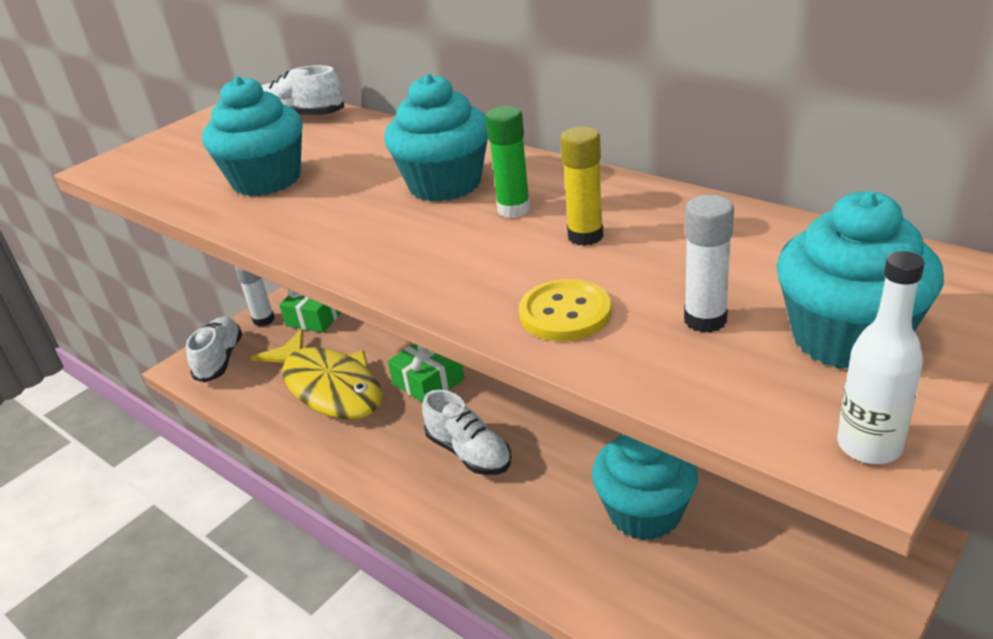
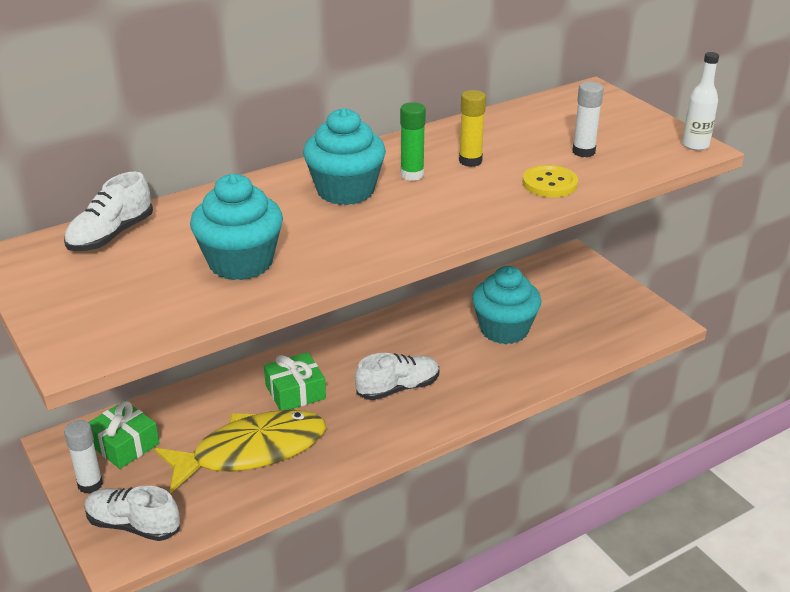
camera: 75 degrees left, 0 degrees up
(847, 338) = (621, 127): turquoise cupcake -> none

